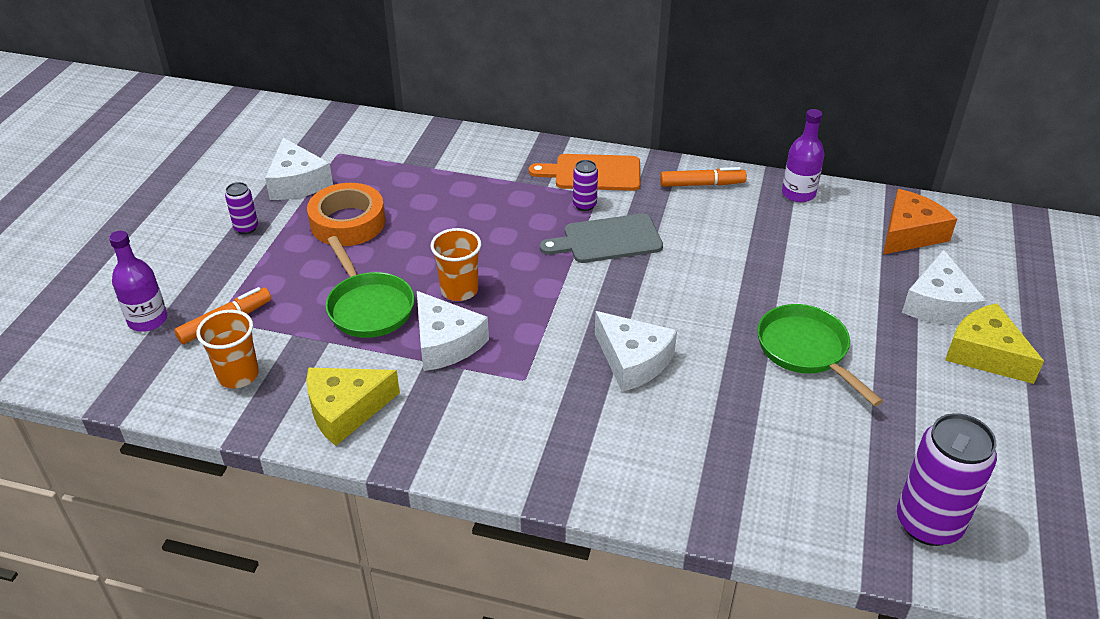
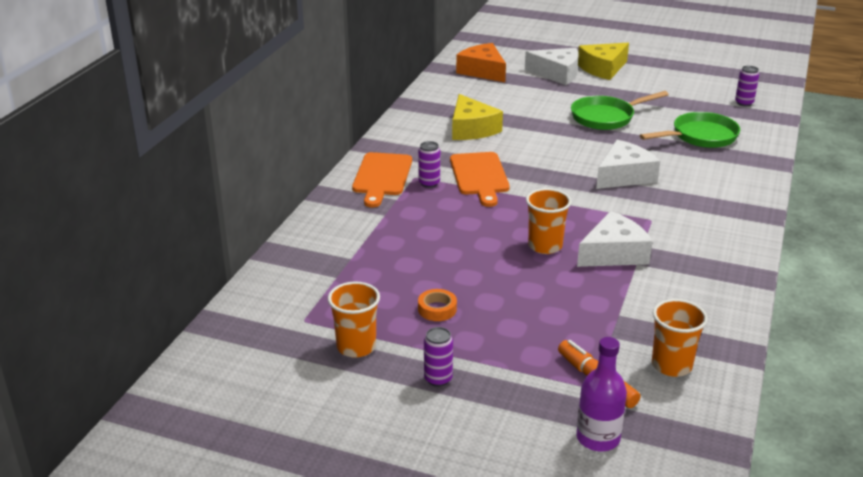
camera: 85 degrees left, 10 degrees down
(297, 182) = (356, 347): white cheese -> orange cup
(346, 410) = (703, 302): yellow cheese -> yellow cheese (471, 129)
(348, 222) = (437, 309): orange tape -> orange tape, size x0.49
(369, 307) = (569, 293): green pan -> green pan (700, 136)
(607, 240) = (479, 176): grey cutting board -> orange cutting board
(702, 184) = (409, 133): orange marker -> none
(798, 193) = (429, 100): purple bottle -> none
(928, 523) = (744, 103): purple can -> purple can, size x0.49

